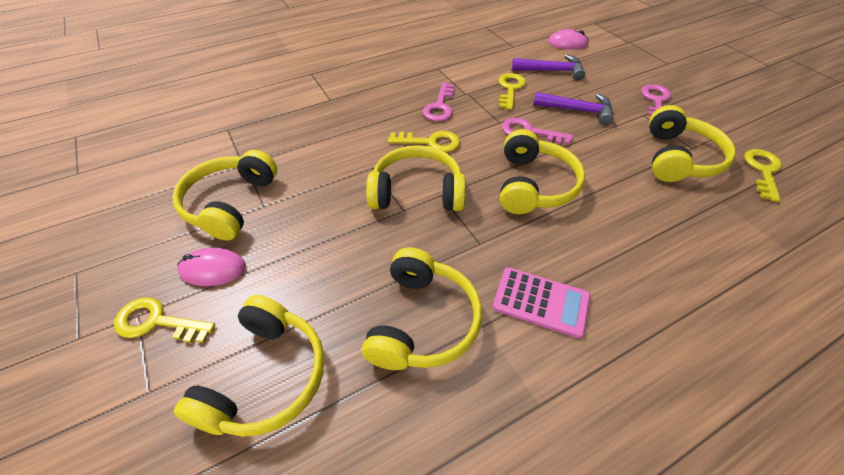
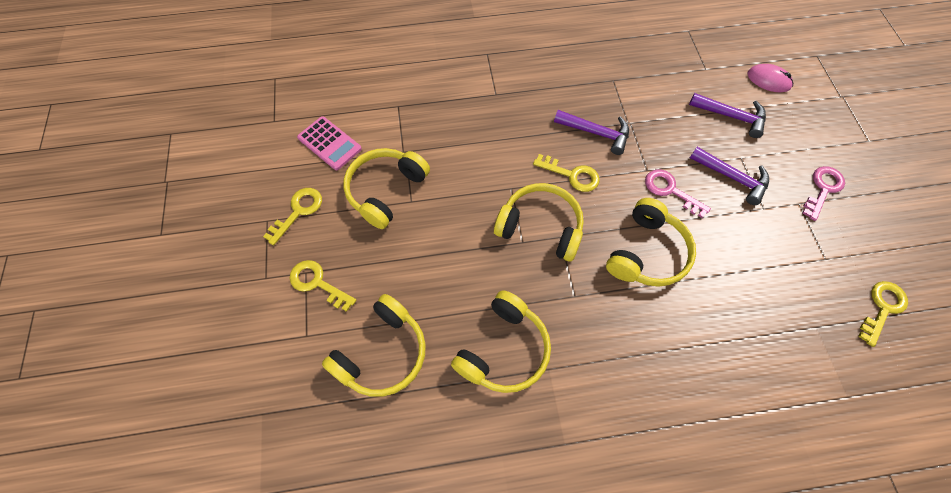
camera: 20 degrees right, 15 degrees up
(213, 269) = (362, 250): pink mouse -> none
(440, 106) = (596, 133): pink key -> purple hammer
(510, 89) = (676, 129): yellow key -> yellow key (298, 211)
(541, 302) = (601, 366): pink calculator -> pink calculator (329, 143)
(679, 158) = (804, 267): yellow headphones -> none

